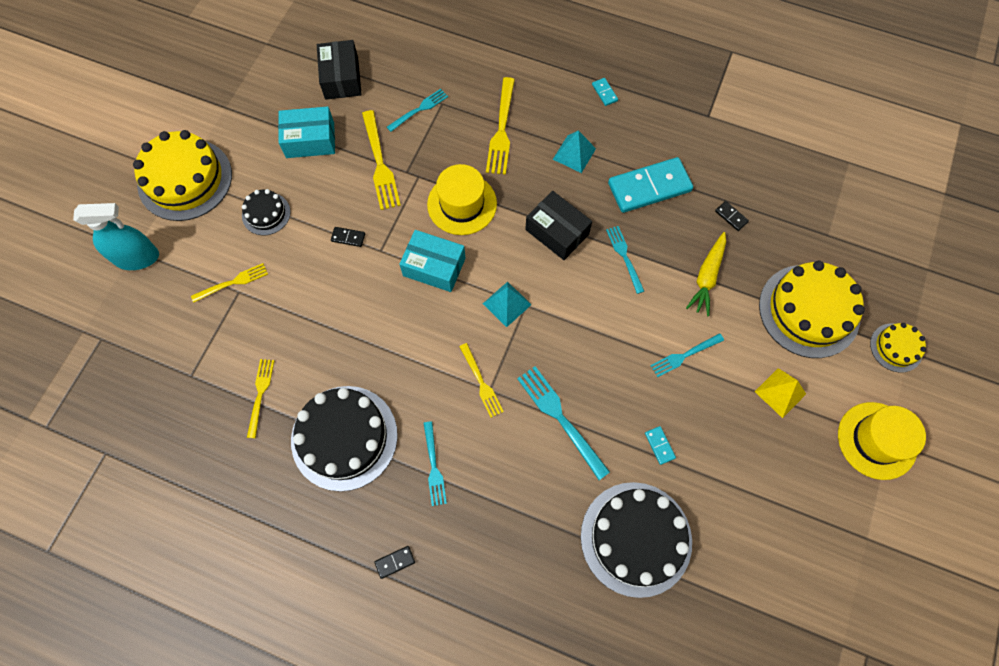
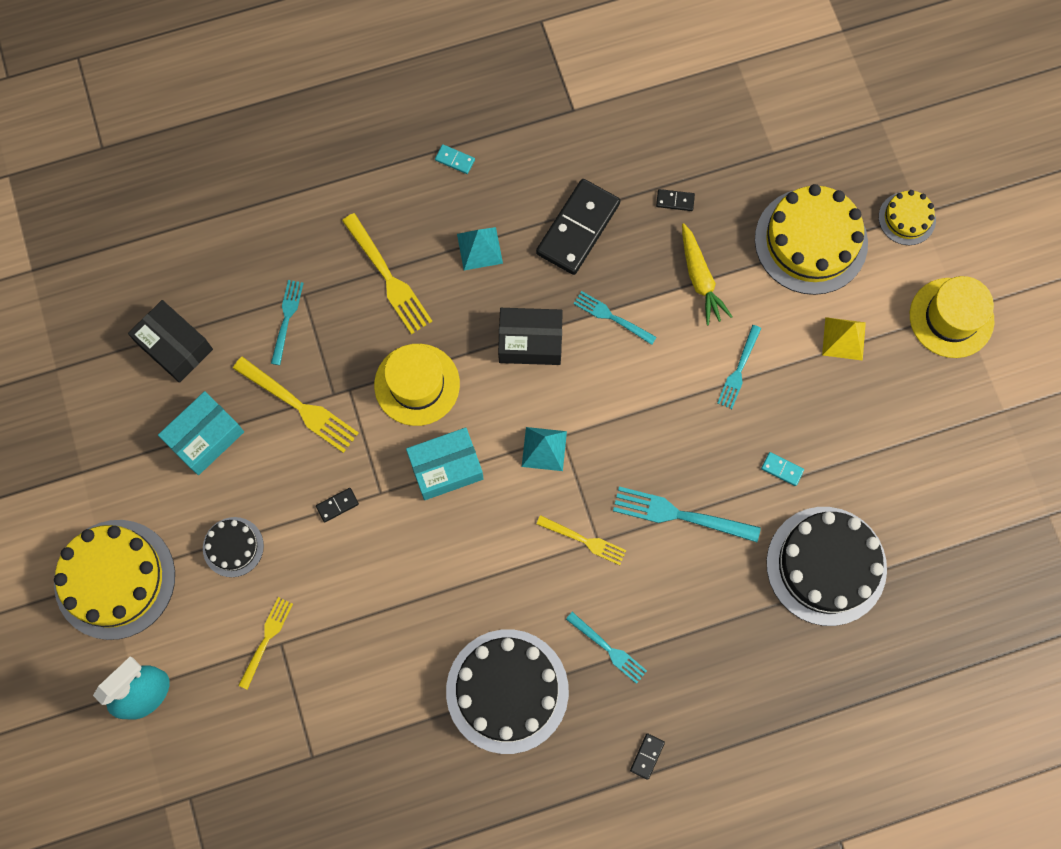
camera: 40 degrees left, 5 degrees up
(260, 394) = (394, 718): yellow fork -> none
(649, 187) = (578, 228): turquoise domino -> black domino

